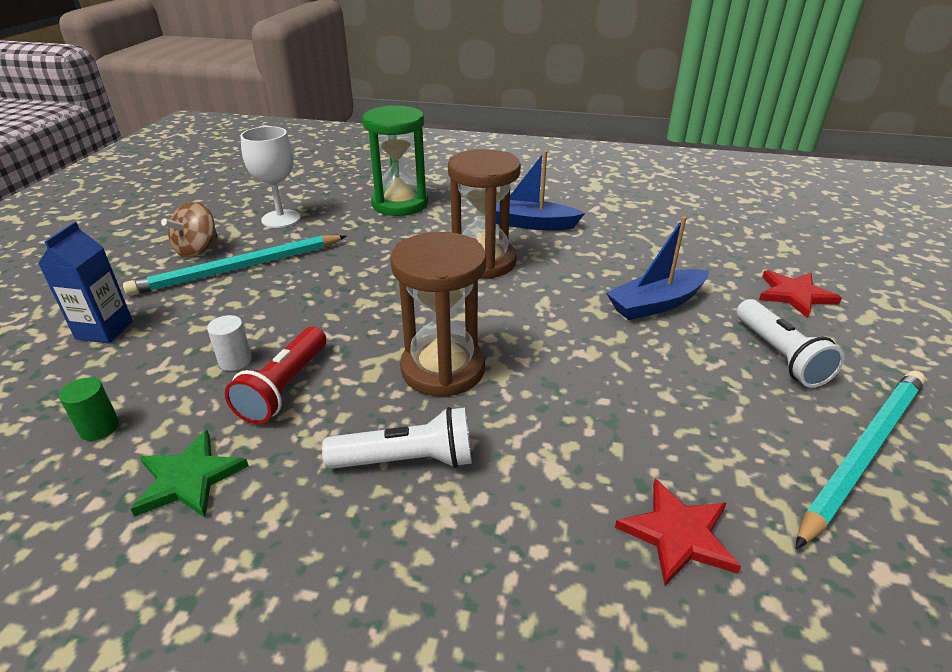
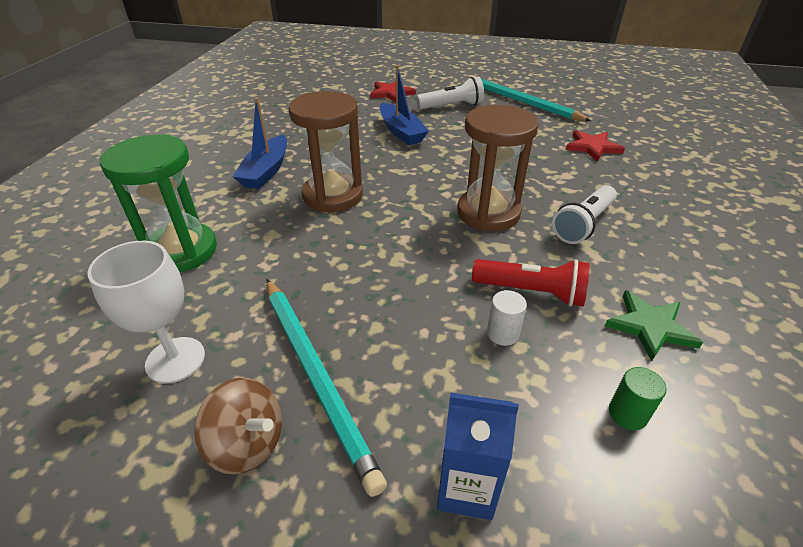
camera: 90 degrees left, 5 degrees up
(407, 460) = (583, 224): white flashlight -> white flashlight turned 135 degrees counterclockwise

